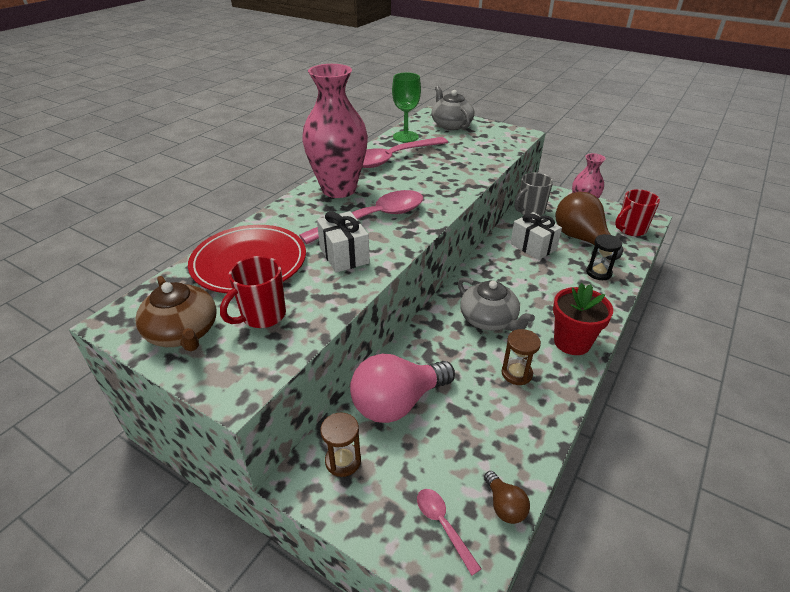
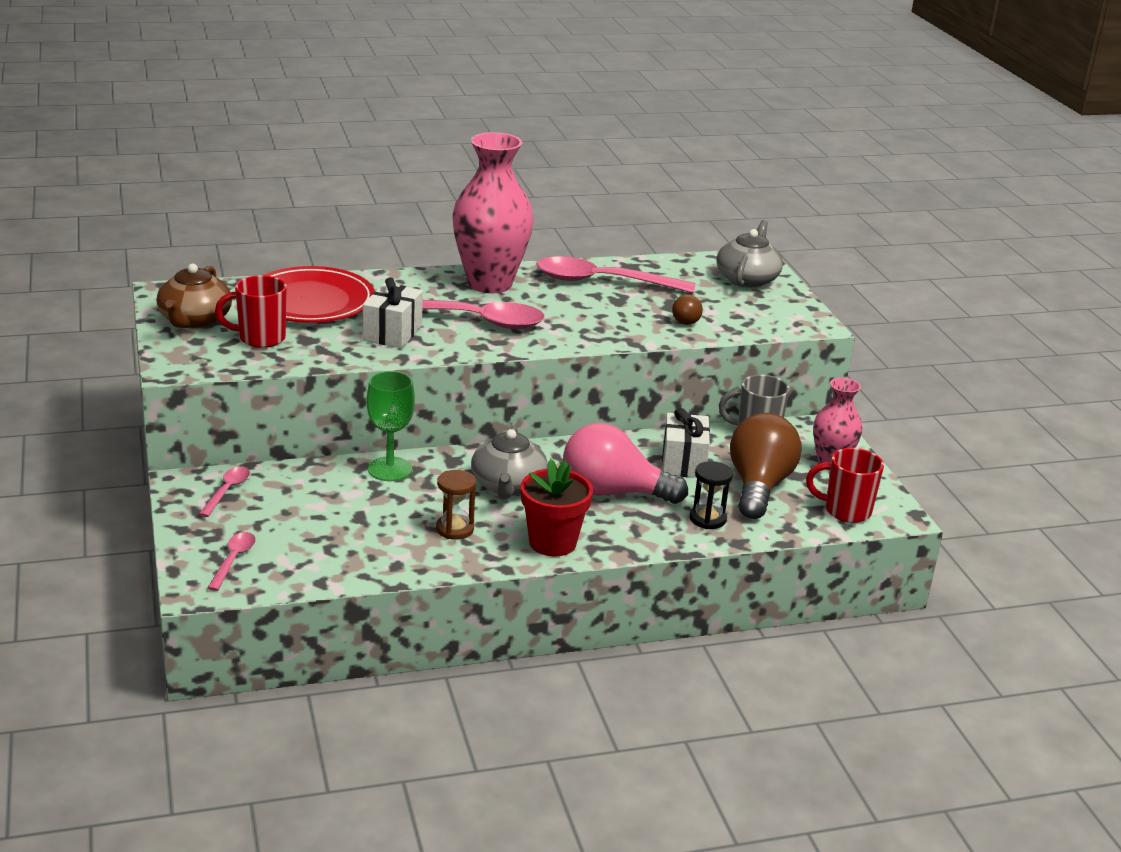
camera: 40 degrees right, 10 degrees down
(343, 461) = (227, 491): brown hourglass -> pink spoon
(397, 403) = (322, 486): pink light bulb -> pink light bulb (612, 492)
(405, 137) = (663, 268): green goblet -> green goblet (390, 469)
(504, 506) = (291, 580): brown light bulb -> brown light bulb (687, 320)

